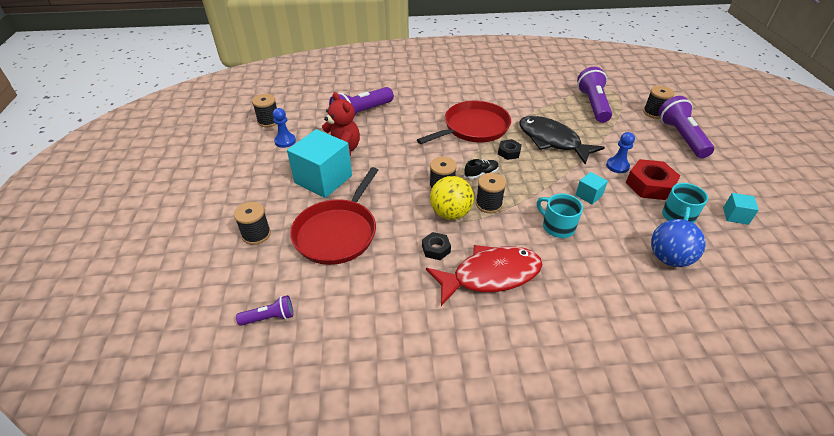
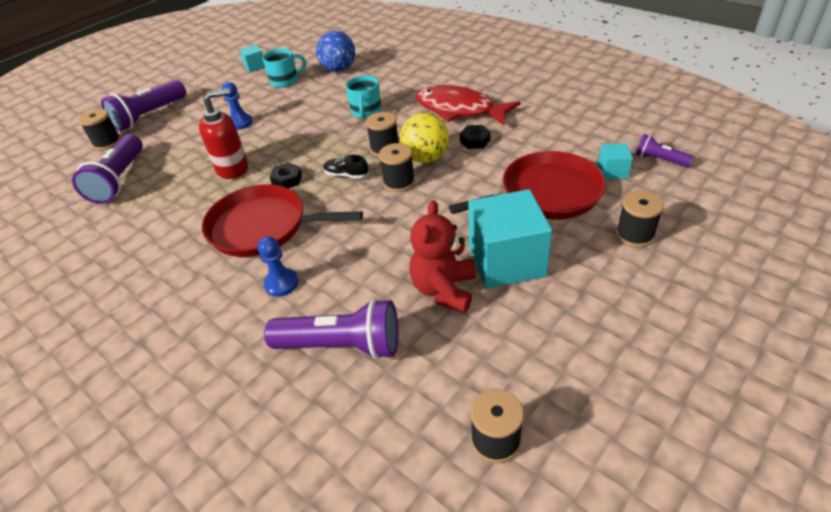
camera: 130 degrees left, 0 degrees up
(285, 141) = (504, 364): blue pawn -> blue pawn (281, 283)
(552, 141) = (233, 168): black fish -> red soap dispenser
(588, 195) = (304, 117): turquoise cube -> turquoise cube (612, 171)
(593, 105) = (119, 180): purple flashlight -> purple flashlight turned 45 degrees counterclockwise
(649, 185) = (254, 102): red nut -> none

